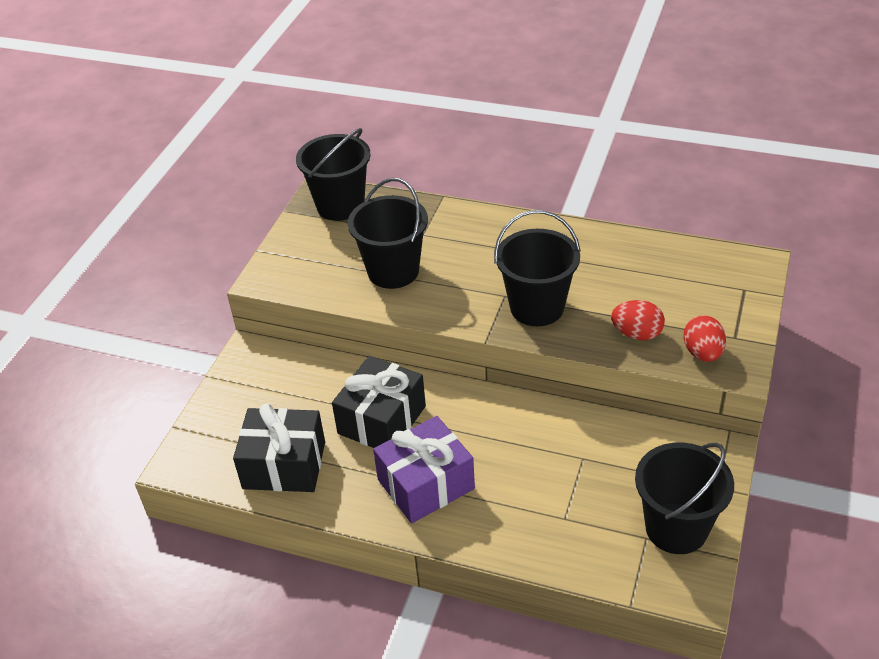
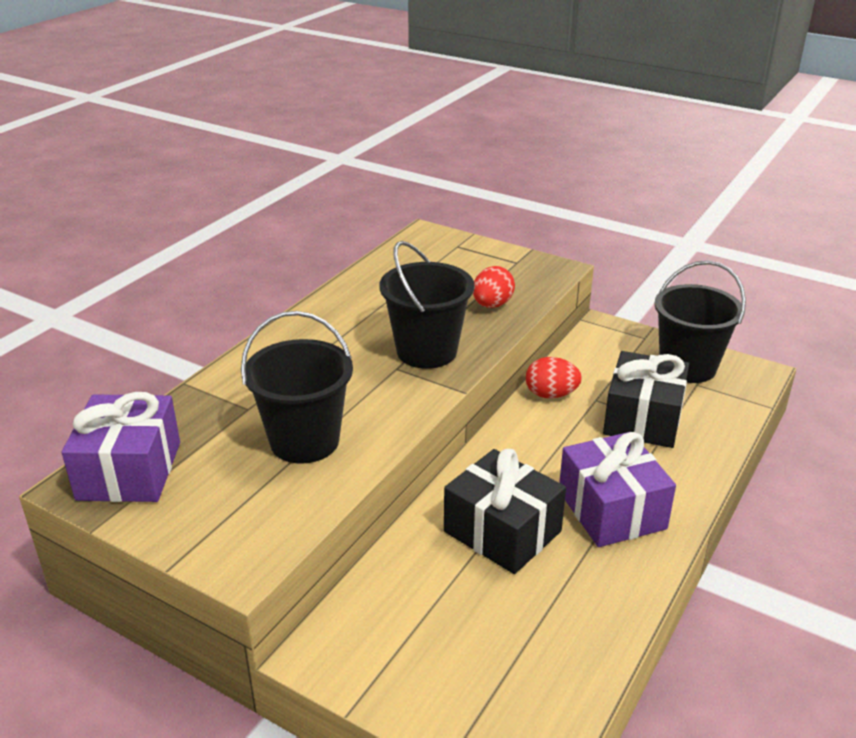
camera: 80 degrees left, 10 degrees down
(284, 465) = (556, 634): black gift -> black gift (643, 419)
(340, 205) = (129, 471): black bucket -> purple gift
(702, 353) = (530, 279): red egg -> red egg (551, 394)

